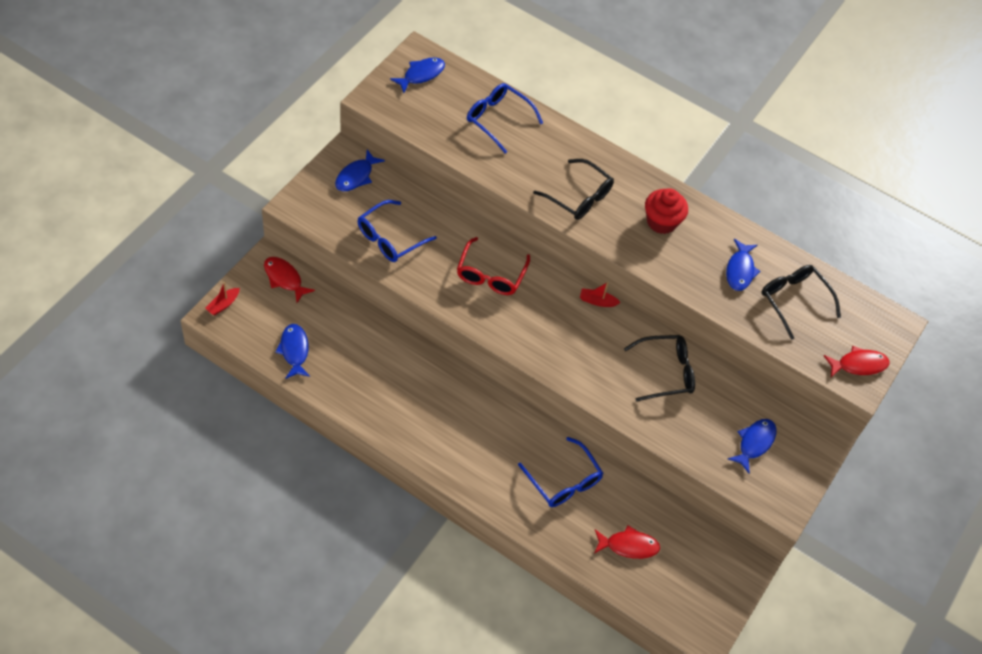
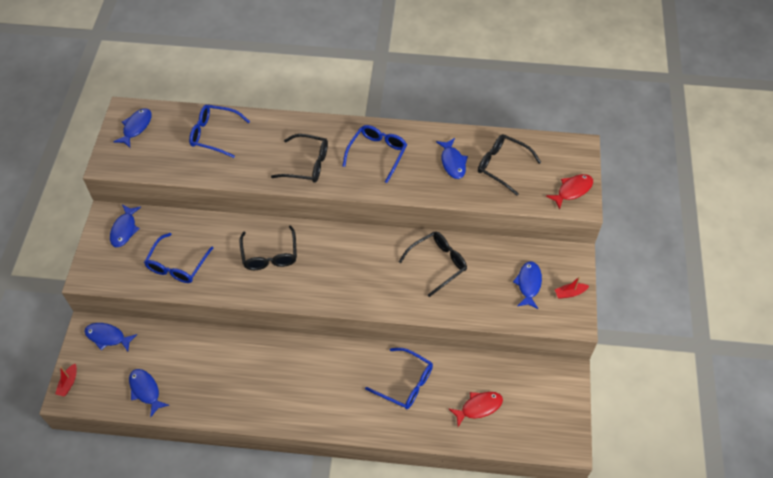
camera: 20 degrees left, 0 degrees up
(284, 278) = (108, 337): red fish -> blue fish
(490, 275) = (270, 255): red glasses -> black glasses
(597, 301) = (359, 235): red boat -> red boat (570, 293)
(661, 222) = (377, 154): red cupcake -> blue glasses

